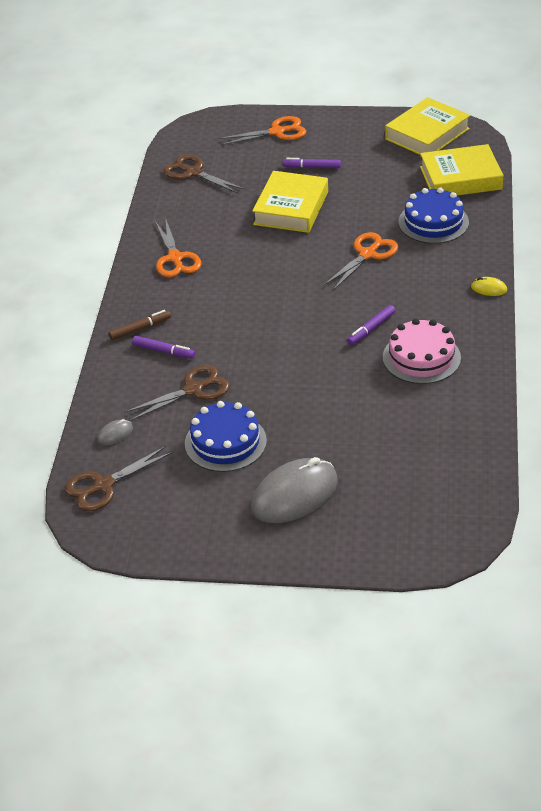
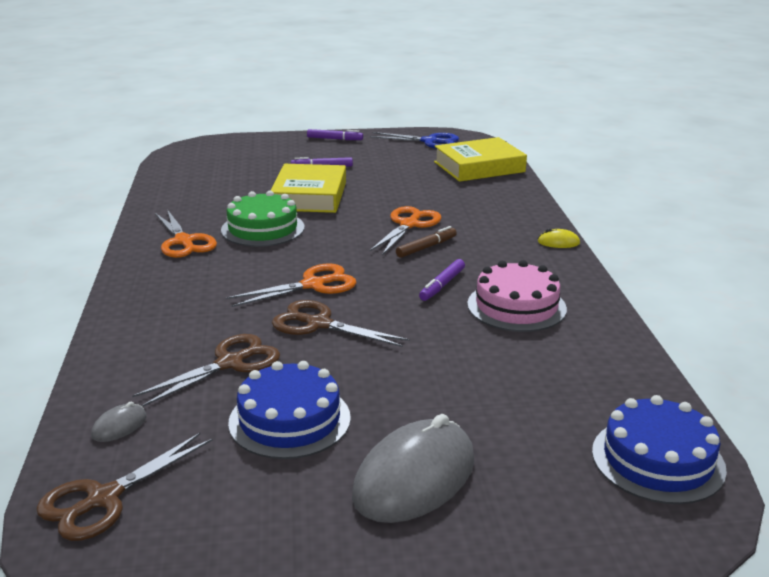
camera: 15 degrees left, 15 degrees down
(140, 329) = (146, 307): brown marker -> brown marker (426, 247)
(164, 351) = (181, 326): purple marker -> purple marker (335, 139)
(193, 173) = (193, 177): brown scissors -> brown scissors (319, 324)
(242, 248) = (263, 228): none -> green cake
(277, 132) = (277, 147): orange scissors -> orange scissors (313, 285)
(427, 134) = (429, 141): yellow book -> blue scissors
(433, 222) = (468, 197): blue cake -> blue cake (657, 460)

